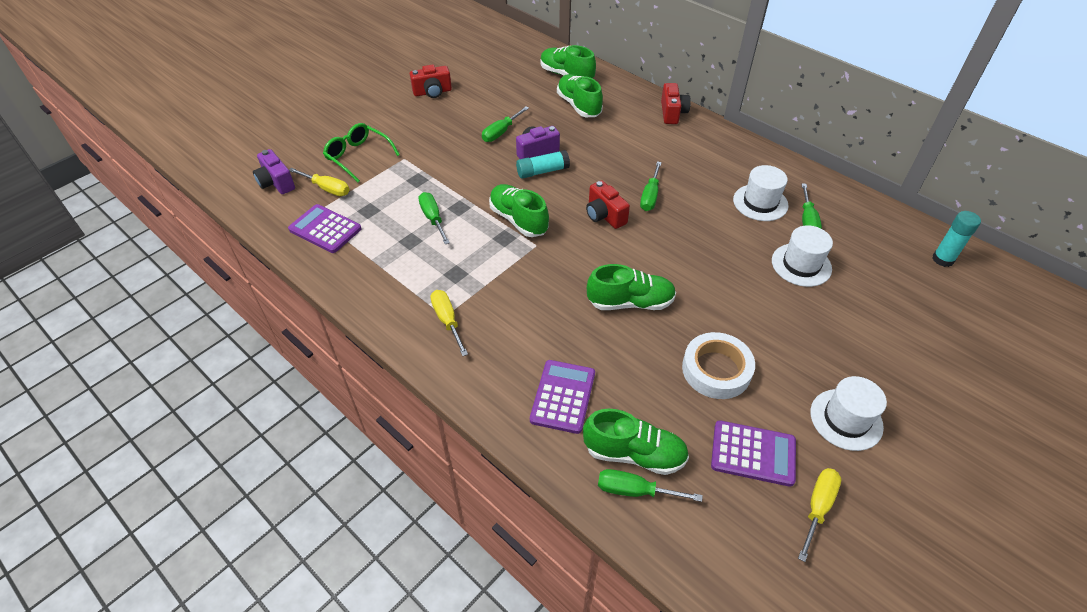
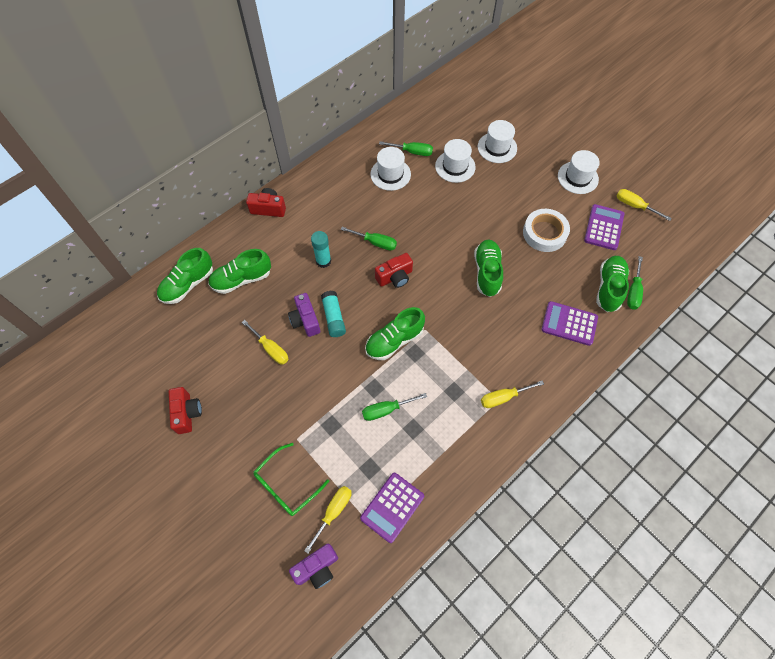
camera: 85 degrees left, 15 degrees up
(501, 132) = (270, 349): green screwdriver -> yellow screwdriver
(860, 312) = (497, 147): none -> white hat
(943, 259) = (453, 93): turquoise glue stick -> turquoise glue stick (323, 261)

